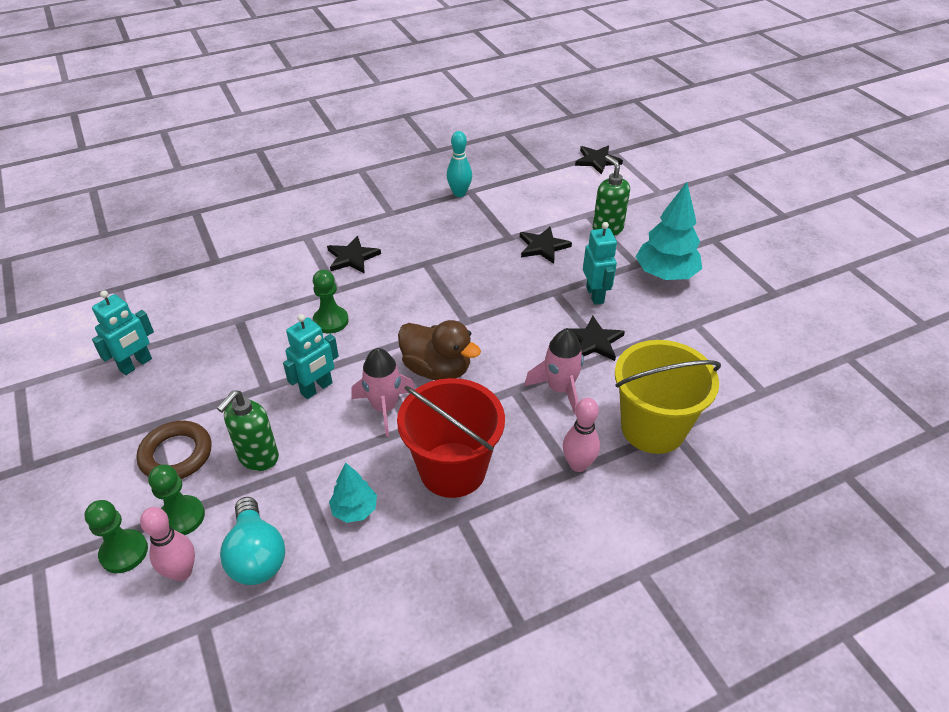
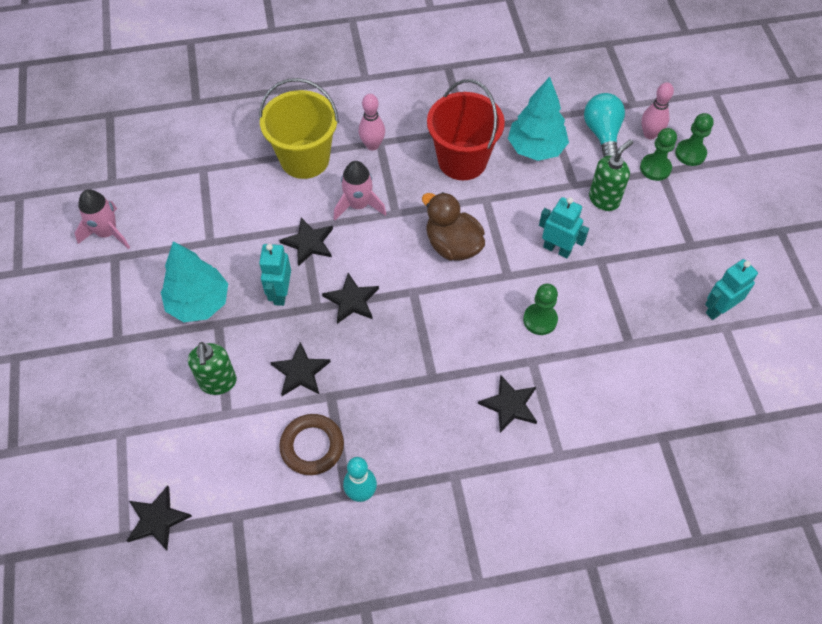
camera: 165 degrees left, 15 degrees up
(176, 454) = (667, 215): brown ring -> brown ring (312, 446)
(317, 388) = (557, 249): turquoise robot -> turquoise robot turned 60 degrees clockwise
(354, 510) = (536, 148): turquoise tree -> turquoise tree, size x1.81
(384, 408) = (503, 219): pink rocket -> pink rocket (107, 233)
(523, 302) = (352, 300): none -> black star

